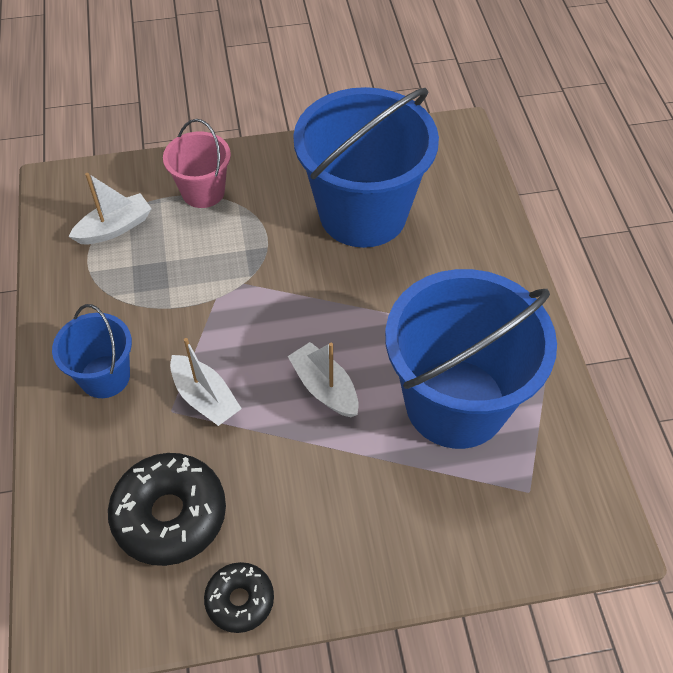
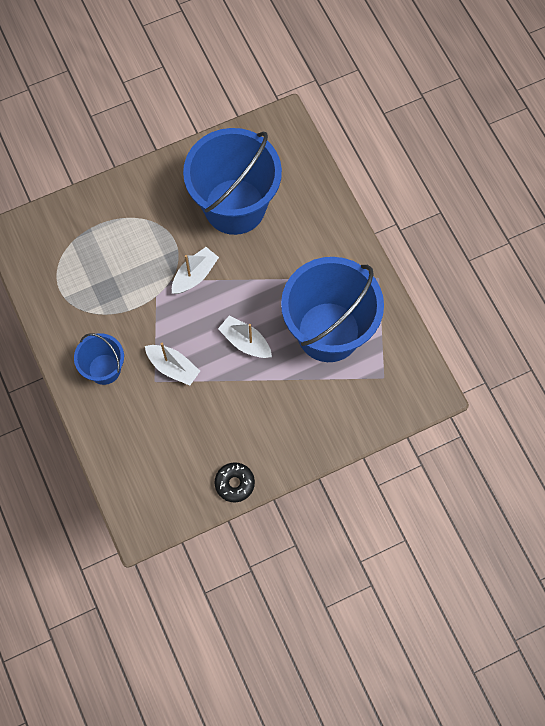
camera: 15 degrees left, 15 degrees up
(115, 228) = (68, 259): white boat -> white boat (195, 275)
(170, 515) = (177, 446): black donut -> none
(203, 192) = (119, 215): pink bucket -> none

